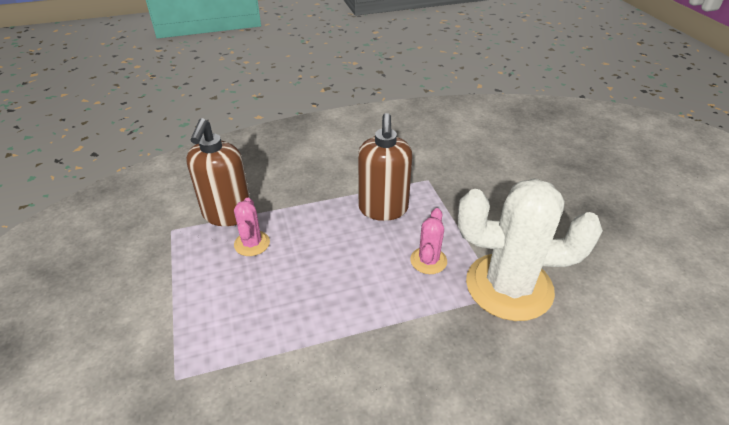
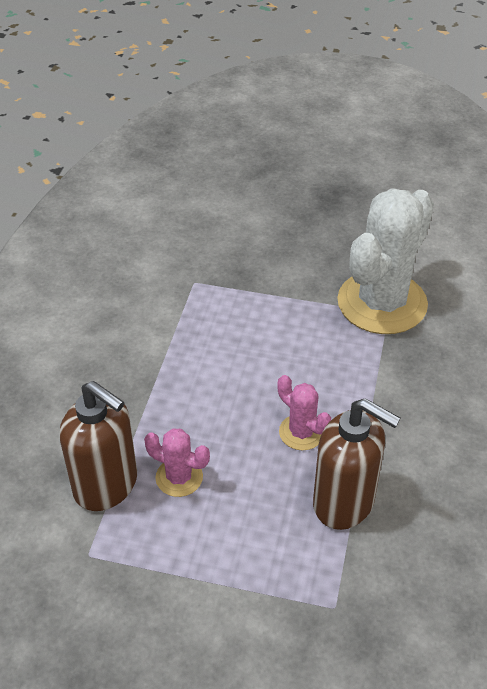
camera: 60 degrees left, 5 degrees up
(383, 209) = (212, 340): brown soap dispenser -> brown soap dispenser (344, 502)
(428, 260) = (313, 341): pink cactus -> pink cactus (301, 432)

